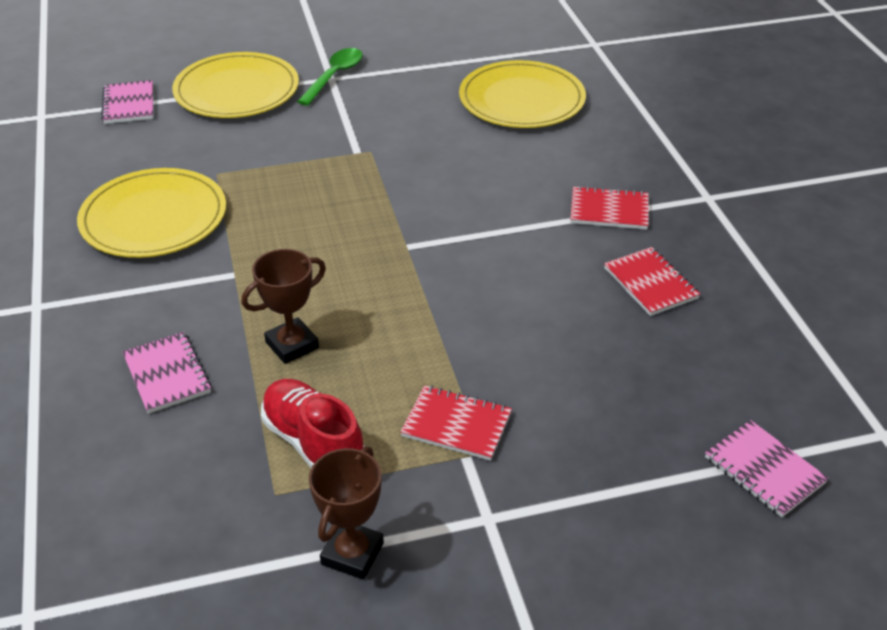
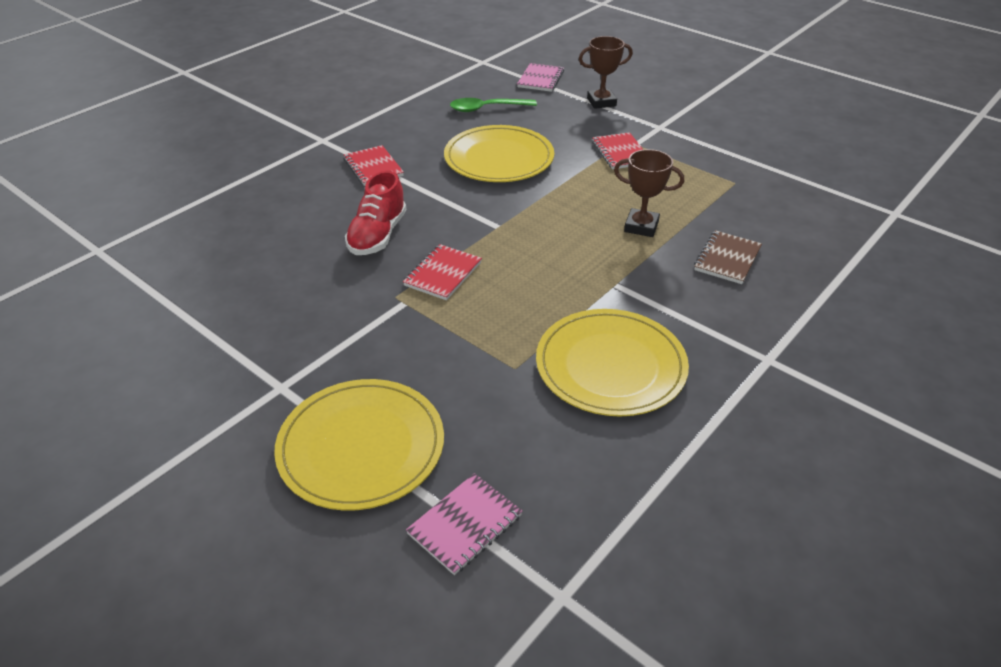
camera: 125 degrees left, 0 degrees up
(167, 374) = (727, 259): pink notebook -> brown notebook
(313, 443) = (692, 186): red shoe -> red shoe (377, 235)
(334, 77) = (275, 386): green spoon -> green spoon (487, 108)
(352, 554) = (728, 149): brown trophy -> brown trophy (601, 102)
(521, 100) = (240, 252): yellow plate -> yellow plate (499, 158)
(650, 283) = (436, 135): red notebook -> red notebook (443, 274)

